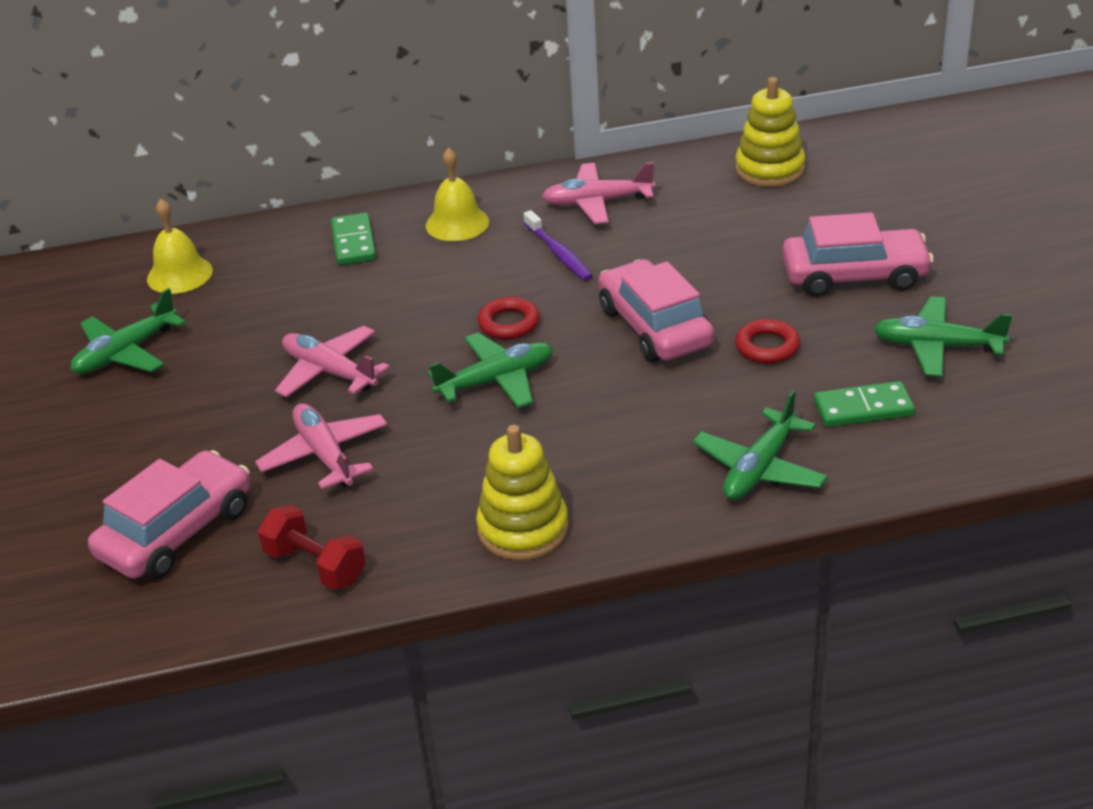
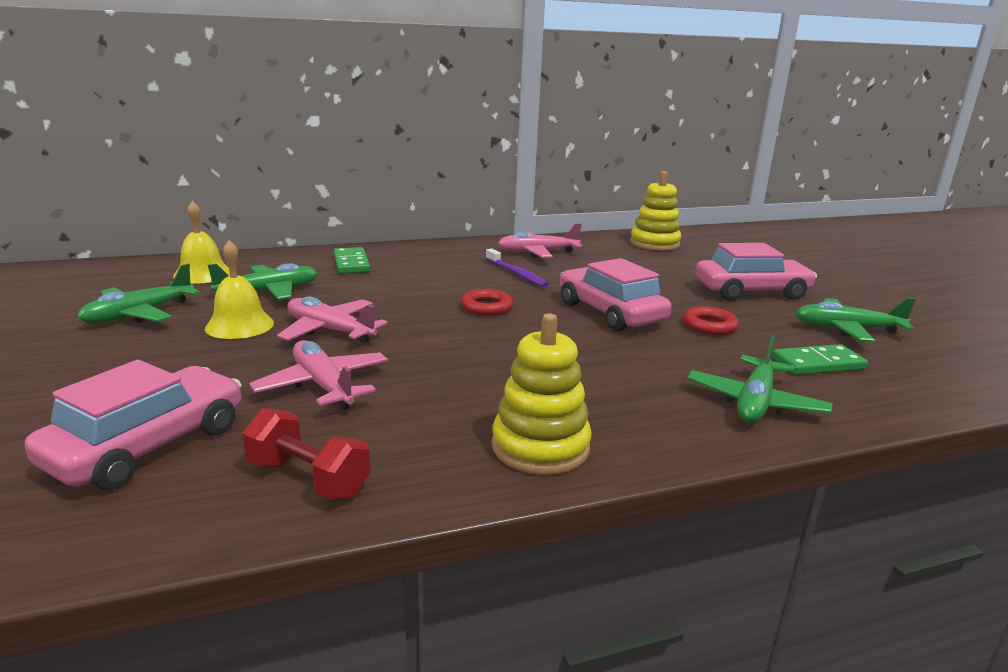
camera: 10 degrees left, 15 degrees down
(457, 223) = (433, 258): yellow bell -> yellow bell (239, 325)
(496, 380) = (484, 339): green plane -> green plane (268, 292)

